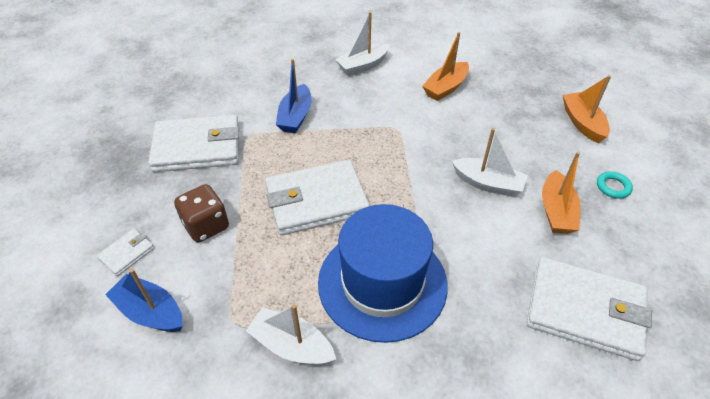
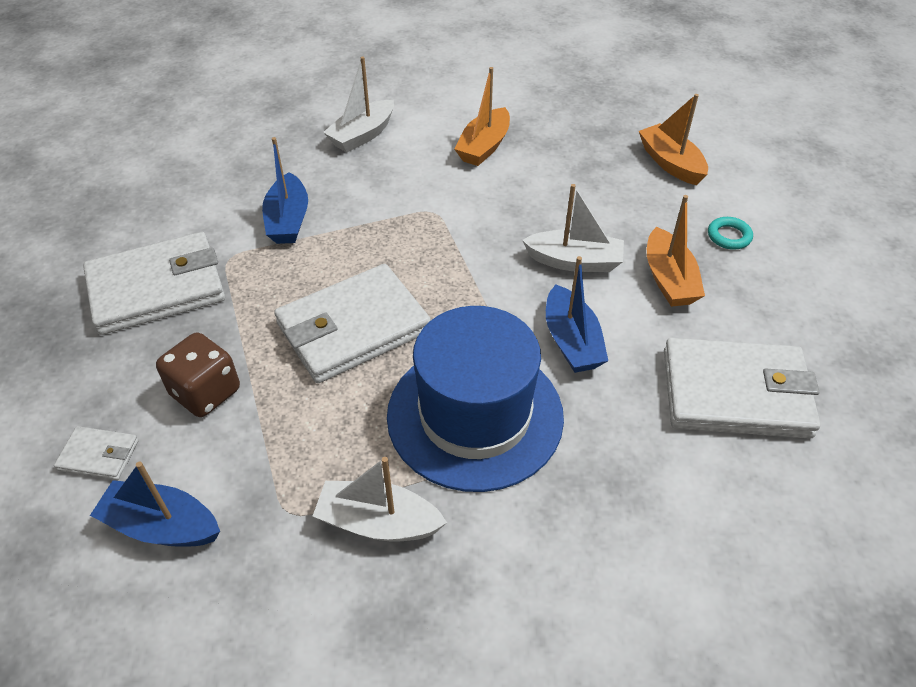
camera: 15 degrees left, 0 degrees up
(127, 253) = (99, 455): white wallet -> white wallet turned 75 degrees clockwise
(468, 243) = (571, 341): none -> blue boat

